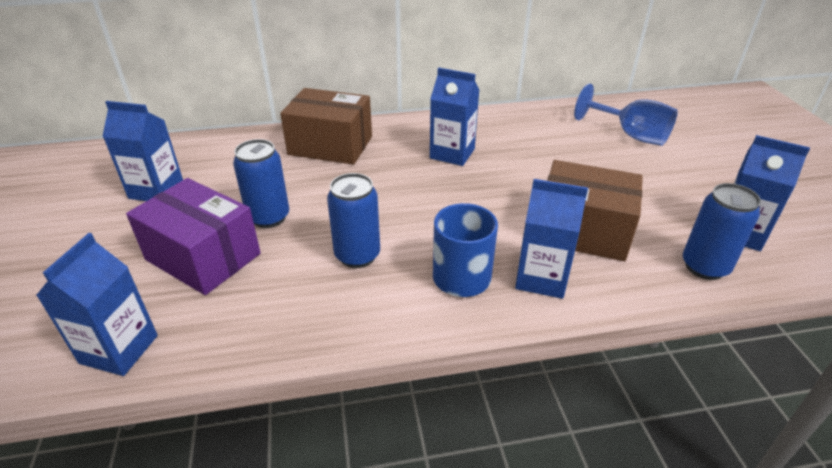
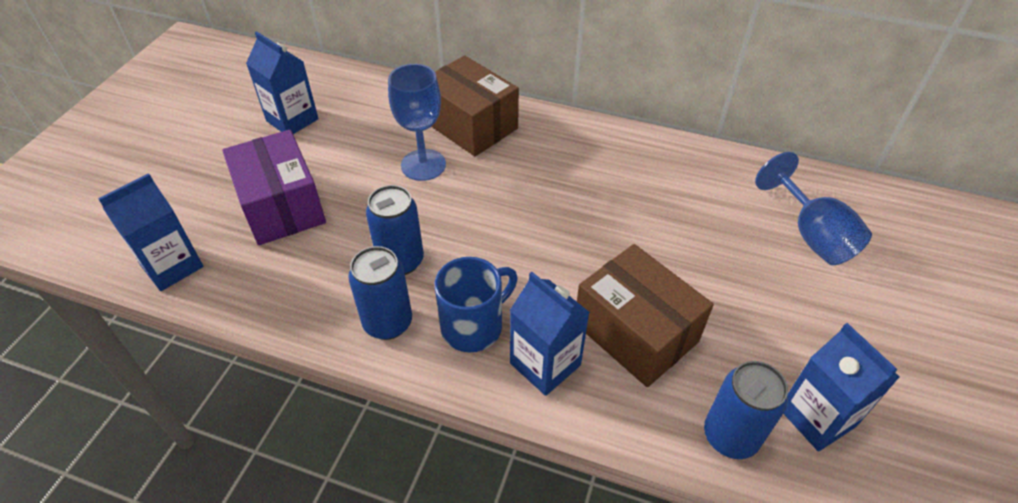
camera: 30 degrees right, 10 degrees up
(268, 217) = (358, 187): blue can -> blue can (388, 323)
(314, 183) = (423, 165): none -> blue goblet
(452, 153) = (581, 180): blue carton -> none

